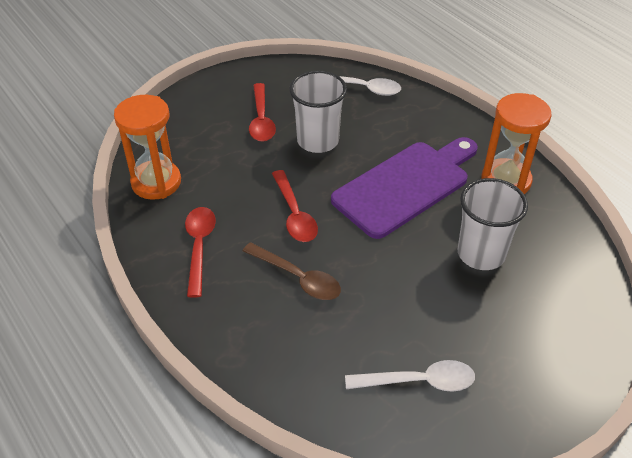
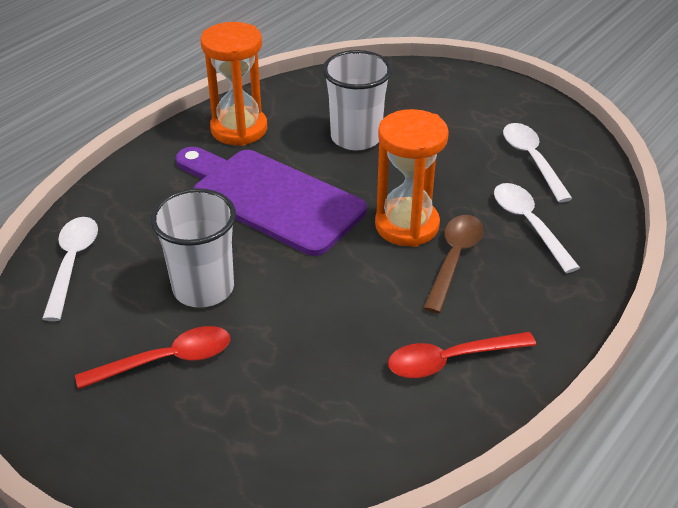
camera: 105 degrees left, 5 degrees down
(156, 182) = (347, 451): orange hourglass -> orange hourglass (407, 225)
(294, 214) = (354, 282): red spoon -> none
(323, 343) = (529, 224): none -> white spoon

